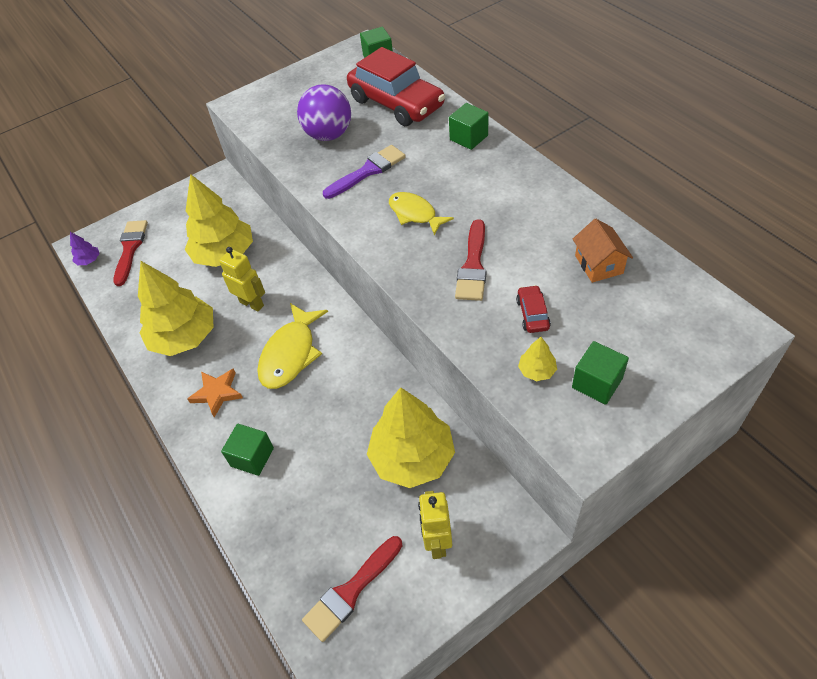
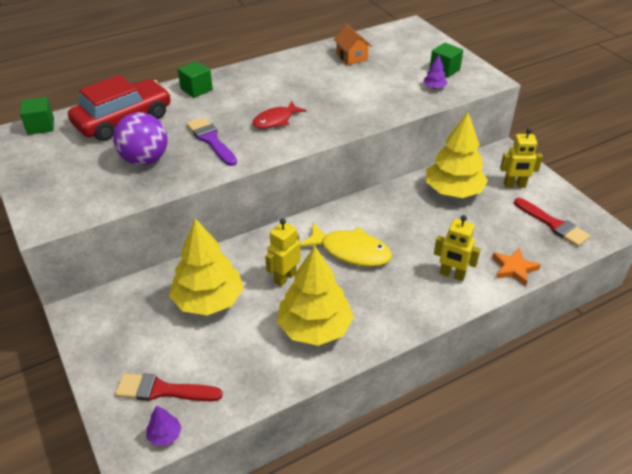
camera: 90 degrees left, 10 degrees down
(217, 393) = (386, 299): orange star -> orange star (514, 268)
(252, 457) = (452, 275): green cube -> yellow robot
(415, 214) = (275, 120): yellow fish -> red fish
(473, 265) = (339, 100): red brush -> none
(532, 314) = (388, 83): red car -> none
(537, 371) = (434, 87): yellow tree -> purple tree
(599, 264) = (351, 57): orange house -> orange house turned 75 degrees clockwise

